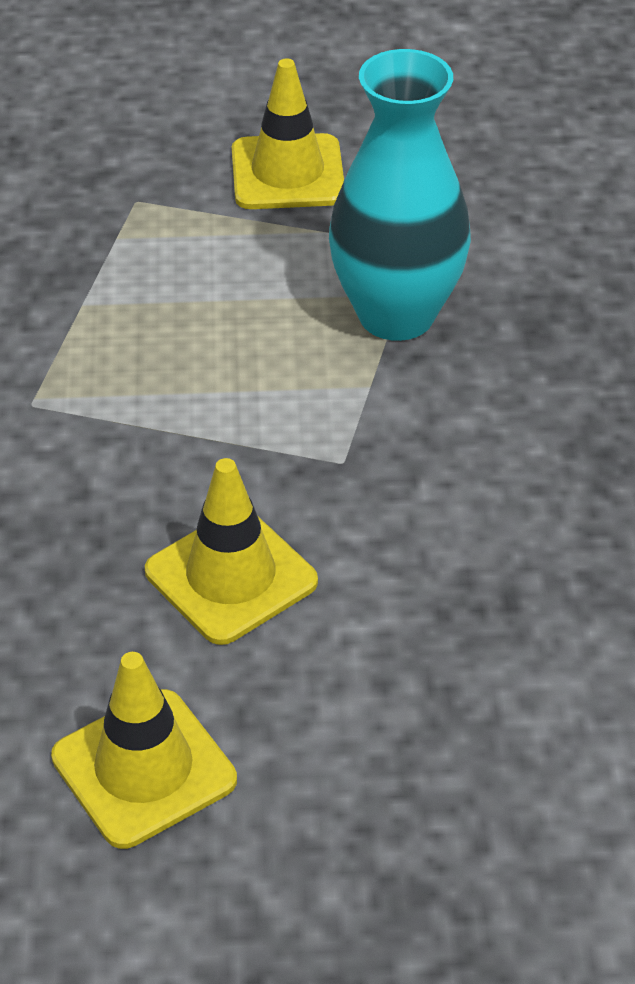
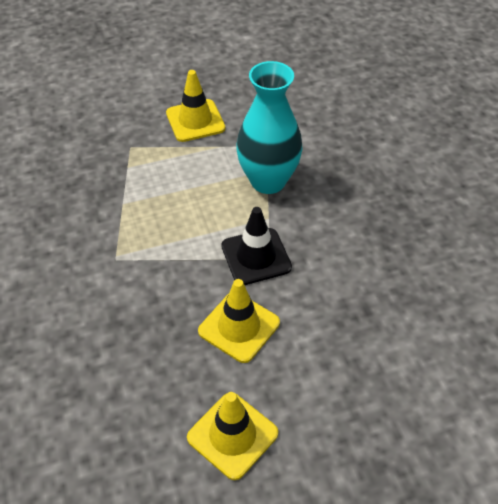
camera: 15 degrees left, 5 degrees up
(315, 454) = (256, 256): none -> black traffic cone

